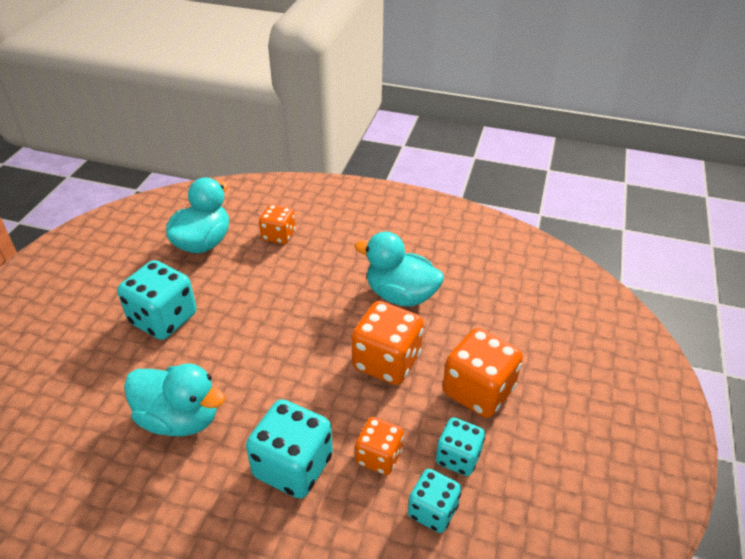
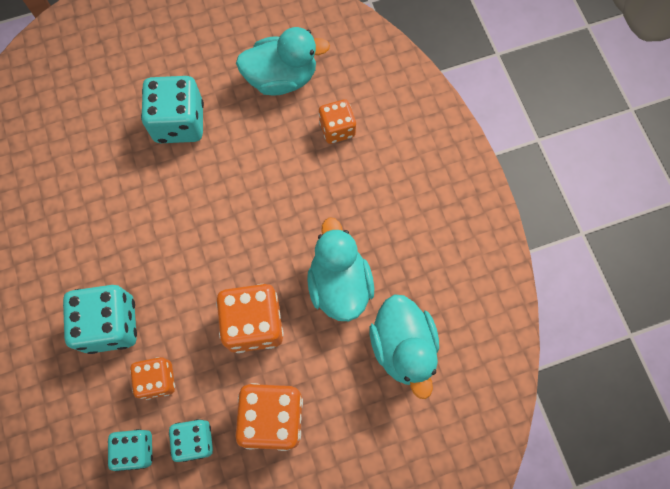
camera: 55 degrees right, 30 degrees up
(180, 418) = (99, 215): turquoise duck -> turquoise duck (403, 347)

